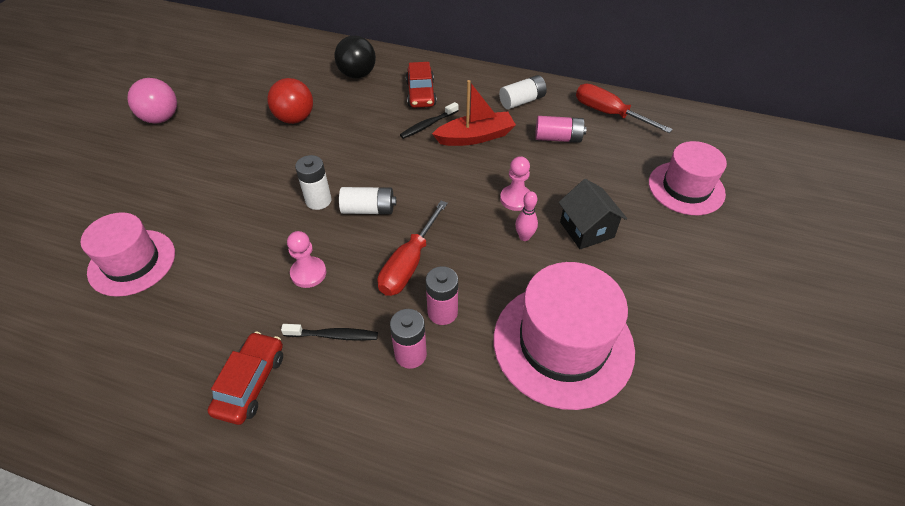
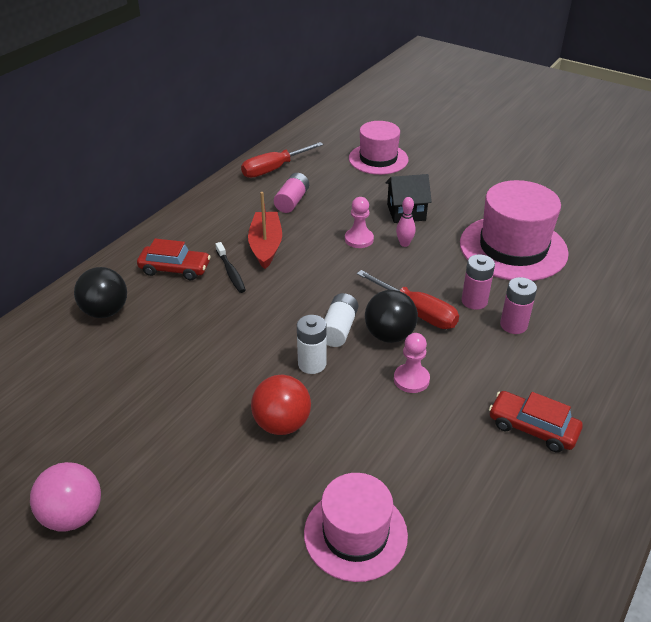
camera: 75 degrees left, 10 degrees down
(295, 118) = (159, 372): red ball -> red ball (282, 424)
(334, 335) = (488, 368): black toothbrush -> none
(368, 247) = (389, 335): none -> black ball
(522, 101) = (228, 209): white battery -> none

